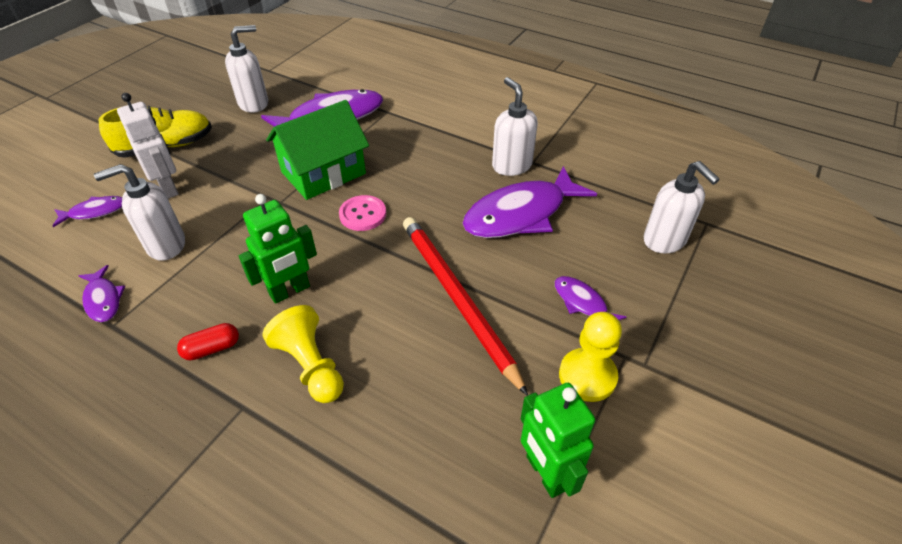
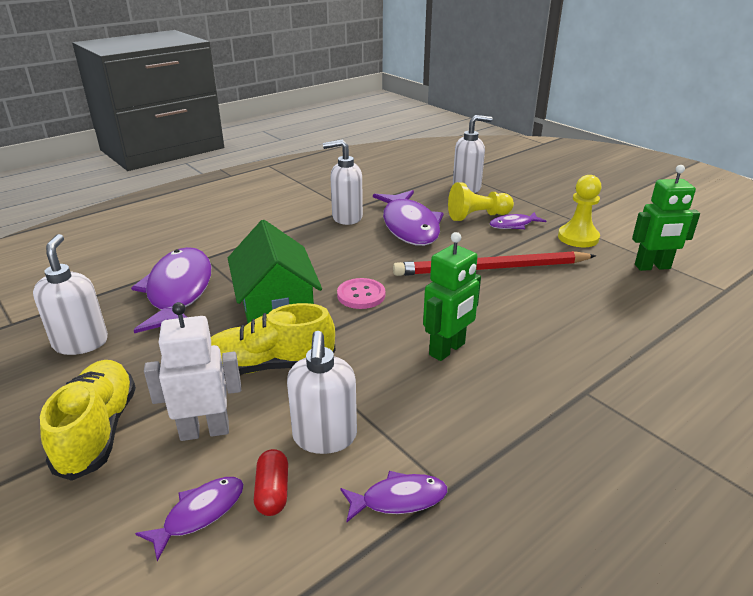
camera: 70 degrees left, 15 degrees down
(95, 212) = (200, 514): purple fish -> purple fish turned 45 degrees clockwise
(212, 348) = (508, 407): red capsule -> red capsule (272, 492)
(244, 193) = (269, 366): none -> yellow shoe
(290, 291) = (447, 349): green robot -> green robot turned 60 degrees clockwise
(311, 366) = (545, 348): yellow pawn -> yellow pawn (477, 216)

